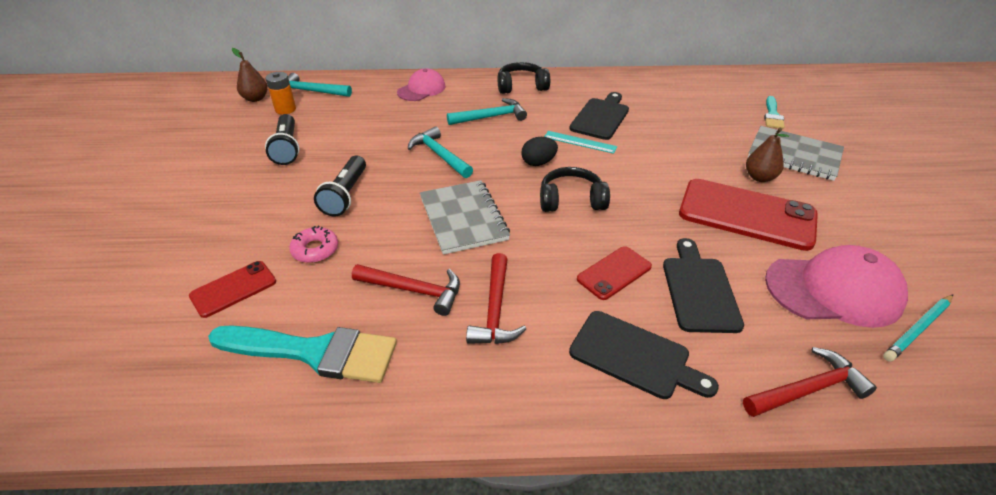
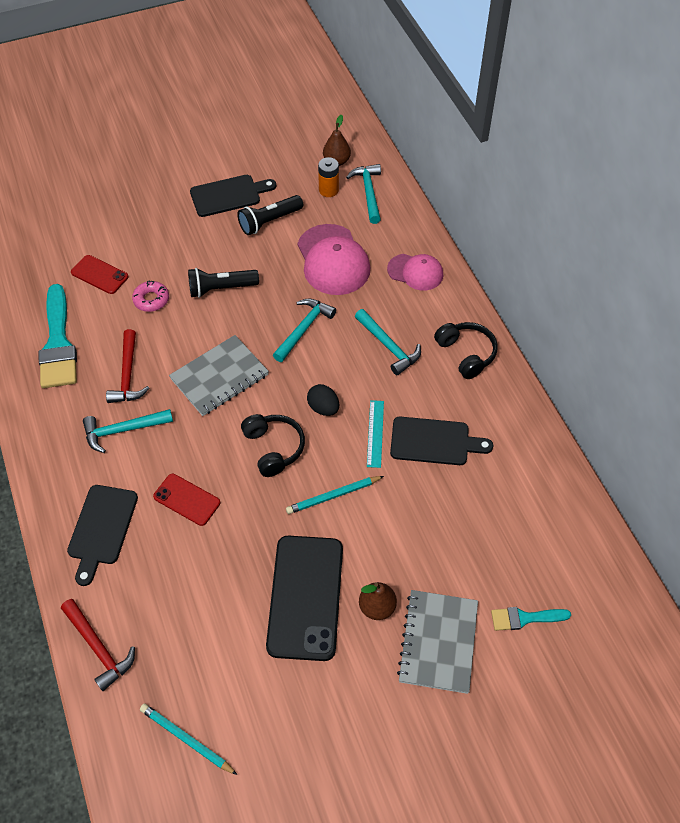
camera: 70 degrees right, 15 degrees up
(495, 309) = (123, 430): red hammer -> turquoise hammer
(639, 177) = (333, 496): none -> turquoise pencil
(699, 290) = (185, 565): black cutting board -> black cutting board (229, 195)
(746, 214) = (305, 597): red phone -> black phone
(833, 290) = (217, 672): pink cap -> pink cap (333, 260)

